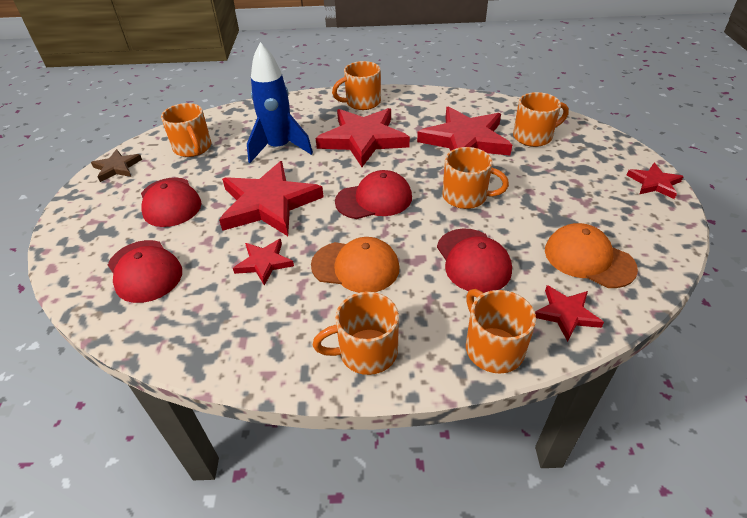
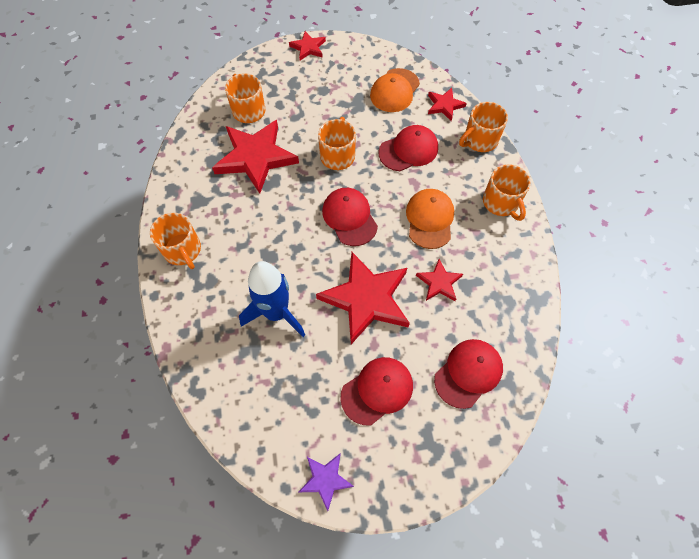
camera: 100 degrees left, 20 degrees up
(117, 167) = (325, 480): brown star -> purple star
(193, 148) = (281, 406): orange mug -> none
(363, 139) = (257, 238): red star -> none

